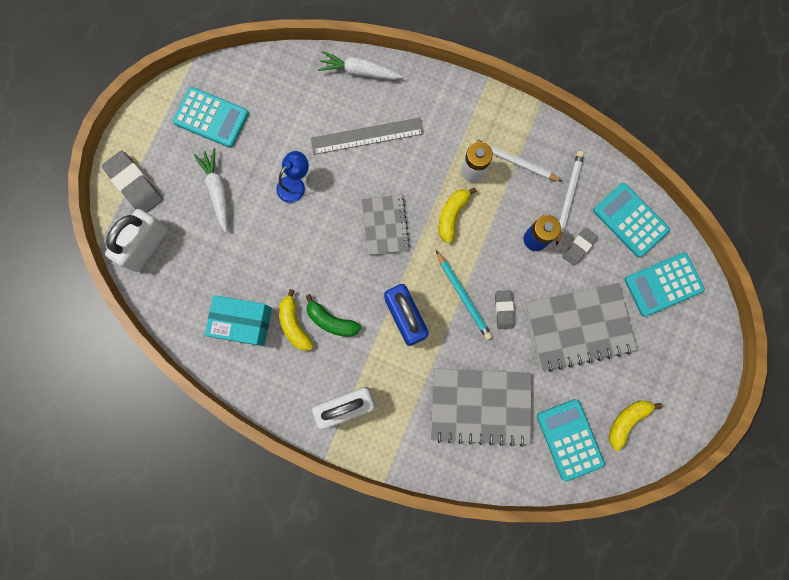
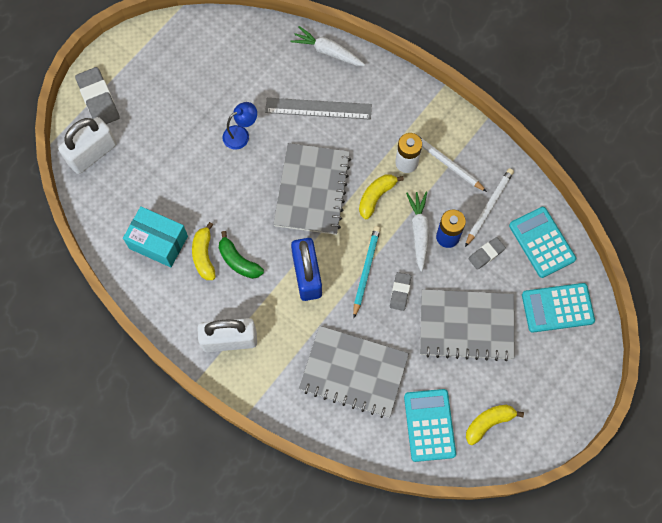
camera: 15 degrees right, 10 degrees down
(211, 118) = (183, 59): turquoise calculator -> none
(217, 191) = (170, 123): white carrot -> white carrot (419, 231)
(385, 225) = (312, 190): grey notebook -> grey notebook, size x1.63
(463, 296) = (366, 270): turquoise pencil -> turquoise pencil turned 150 degrees counterclockwise

